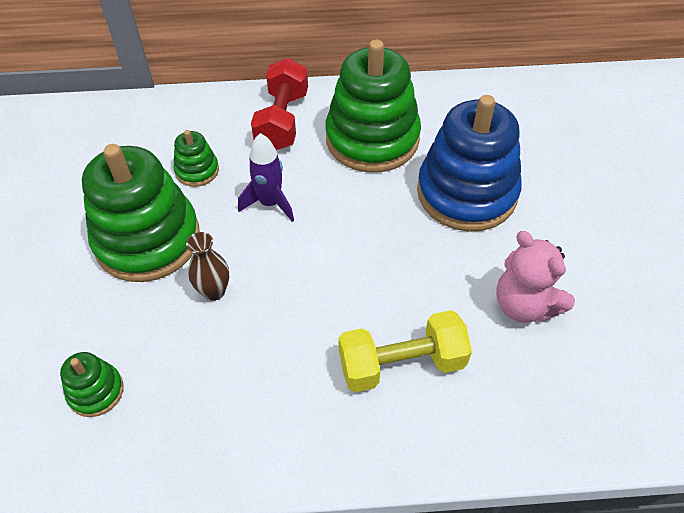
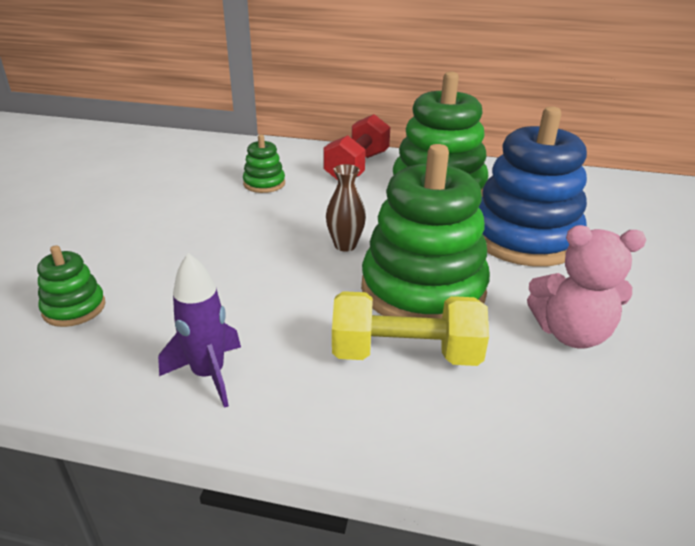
camera: 15 degrees right, 20 degrees down
(147, 239) = (194, 217): green stacking toy -> green stacking toy (422, 290)
(214, 291) = (233, 260): brown vase -> brown vase (345, 245)
(270, 203) = (320, 213): purple rocket -> purple rocket (208, 375)
(524, 305) = (570, 333): pink teddy bear -> pink teddy bear turned 60 degrees counterclockwise

